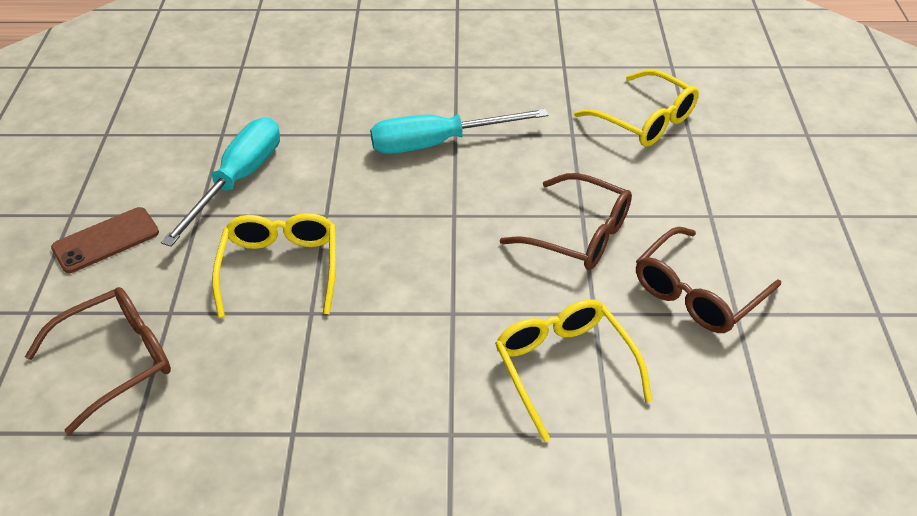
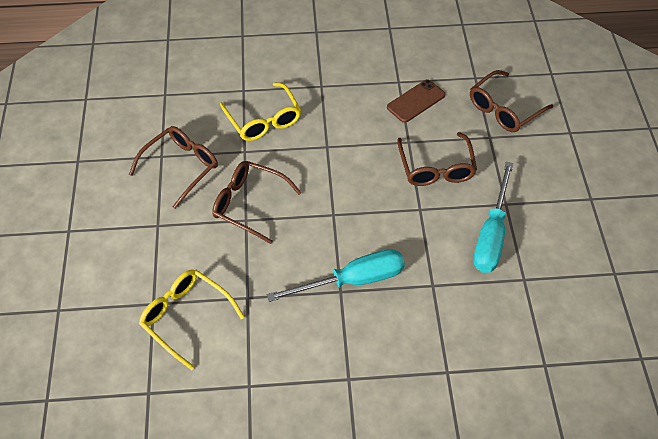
camera: 175 degrees right, 10 degrees up
(106, 240) = (555, 180): brown phone -> brown phone (416, 101)
(281, 267) = (436, 169): yellow glasses -> brown glasses

